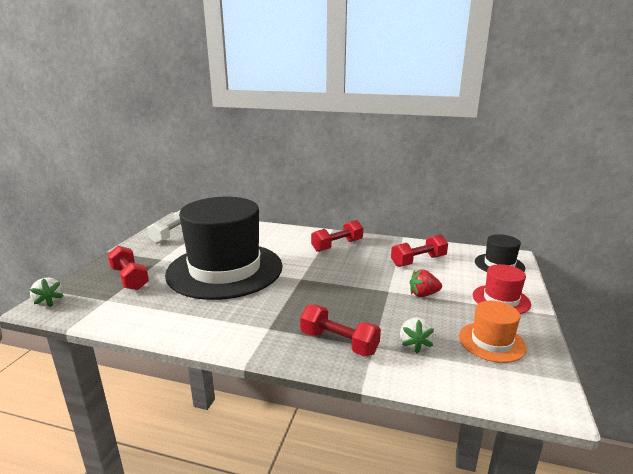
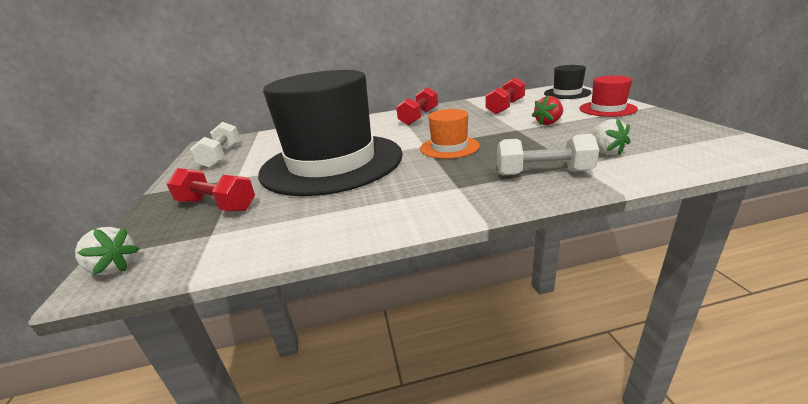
camera: 25 degrees left, 5 degrees up
(339, 343) = (543, 173): red dumbbell -> white dumbbell
(491, 342) = (652, 131): orange hat -> orange hat (449, 147)

